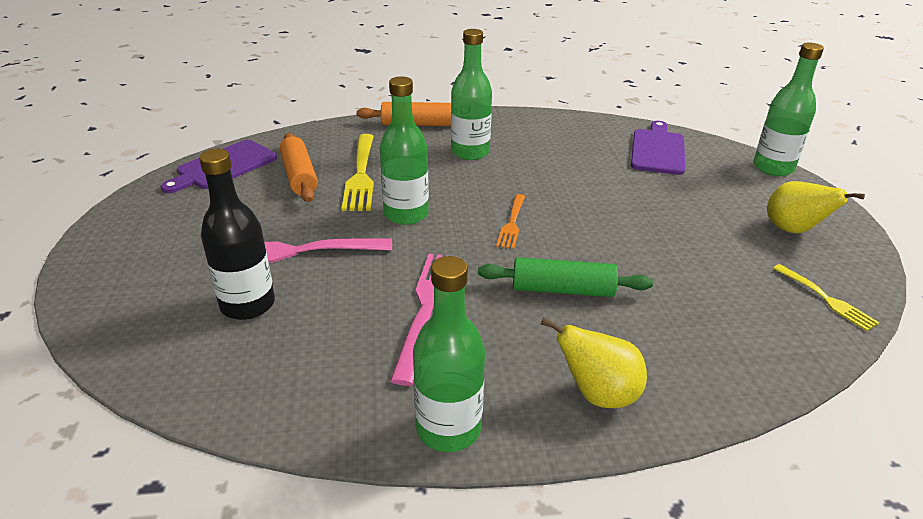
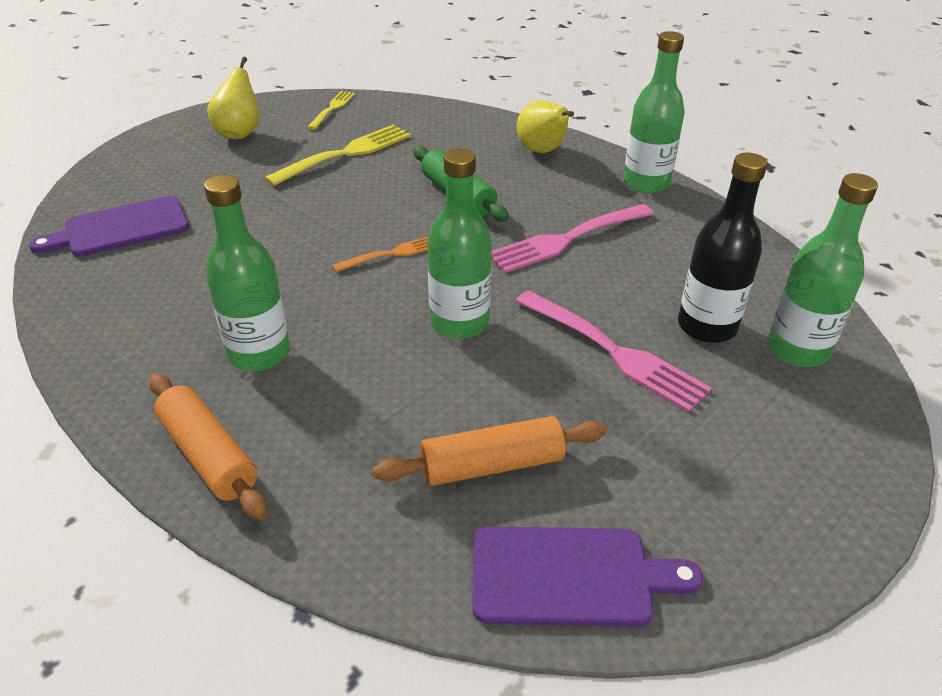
camera: 130 degrees left, 5 degrees up
(299, 176) = (491, 465): orange rolling pin -> orange rolling pin turned 45 degrees clockwise
(360, 174) = (420, 411): yellow fork -> yellow fork (344, 154)
(773, 168) = (110, 161): green bottle -> green bottle (797, 350)

